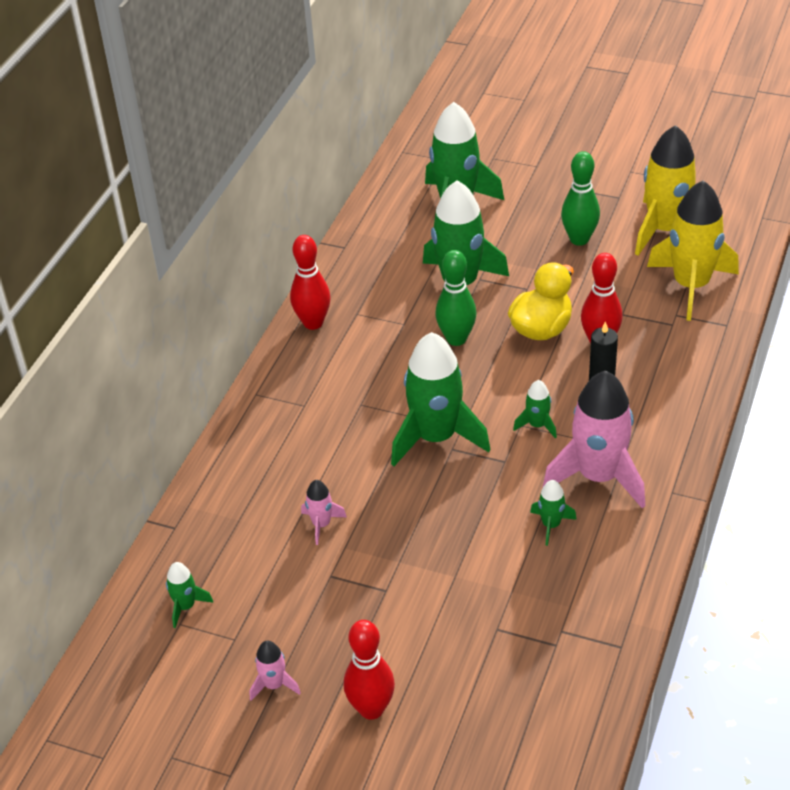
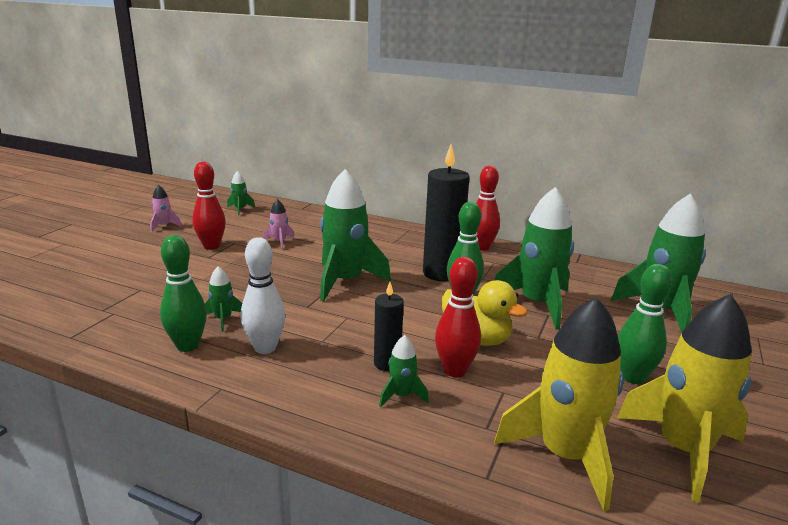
camera: 90 degrees right, 20 degrees down
(371, 709) = (118, 248): red bowling pin -> red bowling pin (211, 246)
(397, 356) = (441, 273): none -> black candle
(537, 425) = (344, 324): green rocket -> green rocket (401, 396)
(598, 477) = (265, 348): pink rocket -> white bowling pin
(611, 538) = (188, 346): none -> green bowling pin

